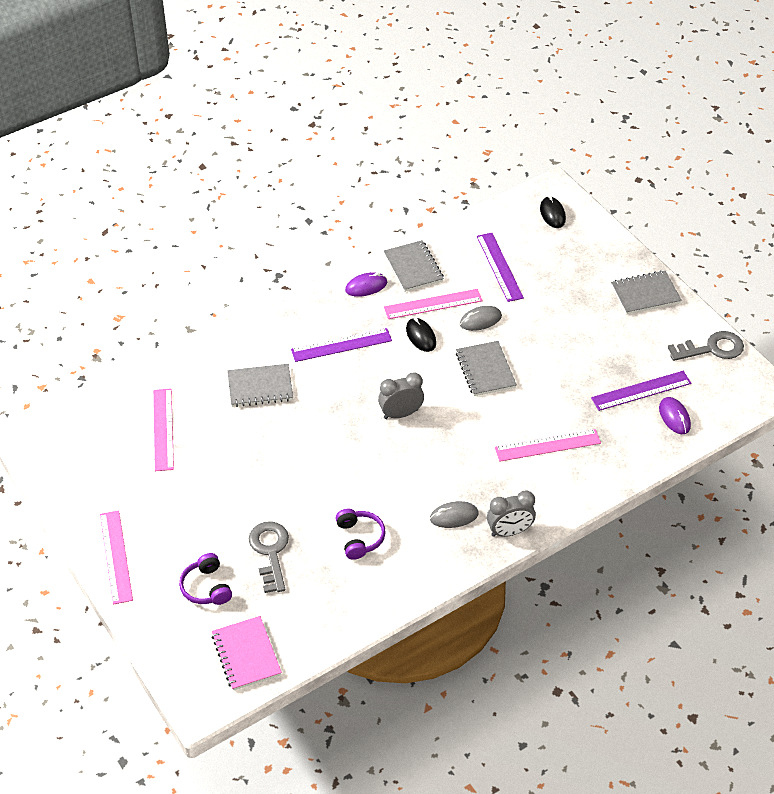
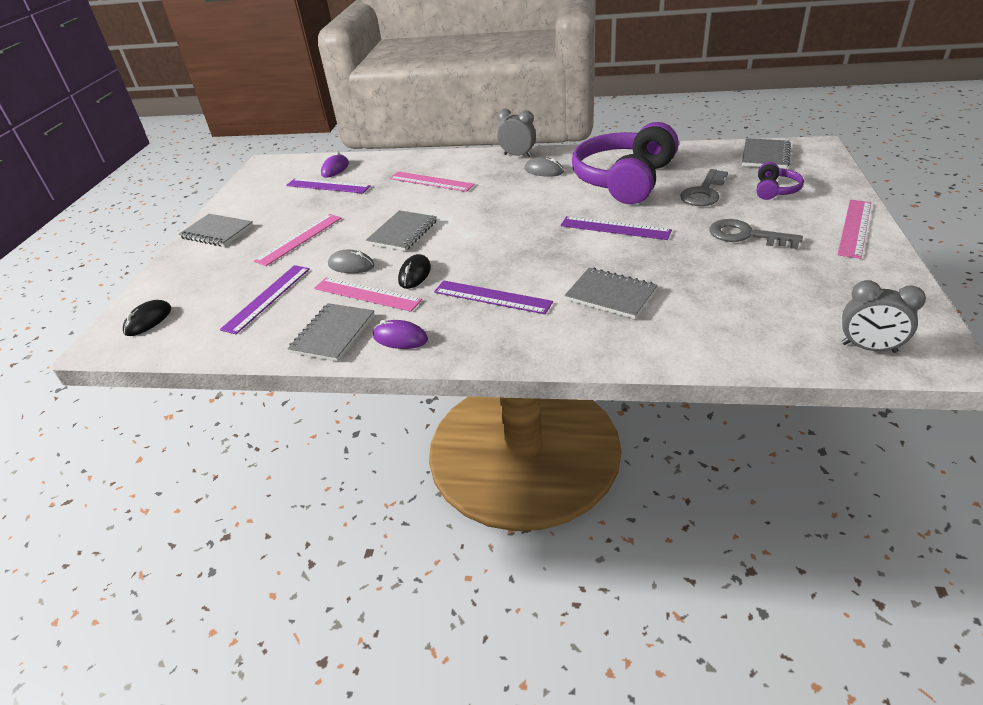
camera: 135 degrees left, 10 degrees down
(163, 429) = (748, 299): pink ruler -> pink ruler (299, 239)
(246, 654) = (765, 155): pink notebook -> grey notebook
(313, 461) = (615, 228): none -> purple ruler
(359, 538) = (624, 180): purple headphones -> purple headphones, size x2.32
(401, 414) = (506, 231): grey clock -> grey clock (868, 348)
(712, 348) = (248, 189): grey key -> grey key (746, 235)

